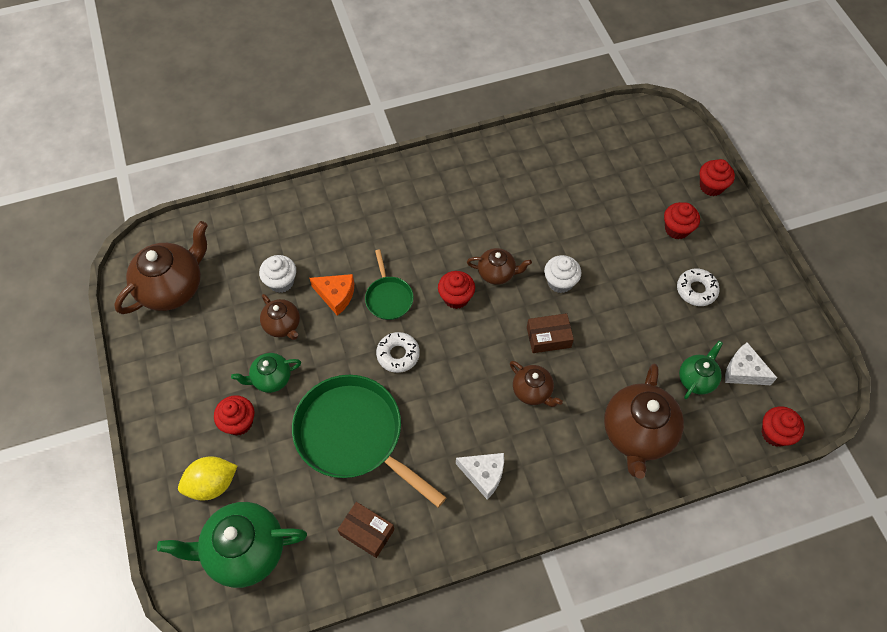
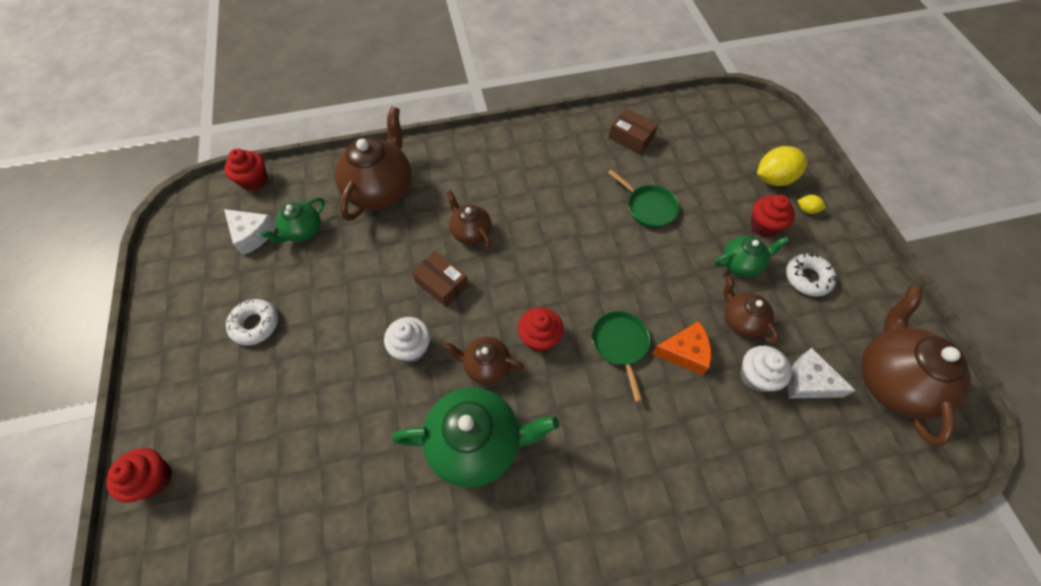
camera: 175 degrees left, 0 degrees up
(173, 287) = (891, 380): brown teapot -> brown teapot turned 135 degrees clockwise
(188, 446) = (806, 209): none -> yellow lemon
(244, 551) = (731, 133): green teapot -> green teapot (477, 443)
(336, 295) = (684, 352): orange cheese -> orange cheese turned 150 degrees clockwise
(354, 435) = (648, 207): green pan -> green pan, size x0.49
(398, 355) = (607, 278): white donut -> white donut (807, 278)
(483, 474) = (529, 169): white cheese -> white cheese (808, 382)
(548, 337) = (442, 284): brown box -> brown box turned 45 degrees clockwise
(677, 229) = (237, 411): red cupcake -> none

